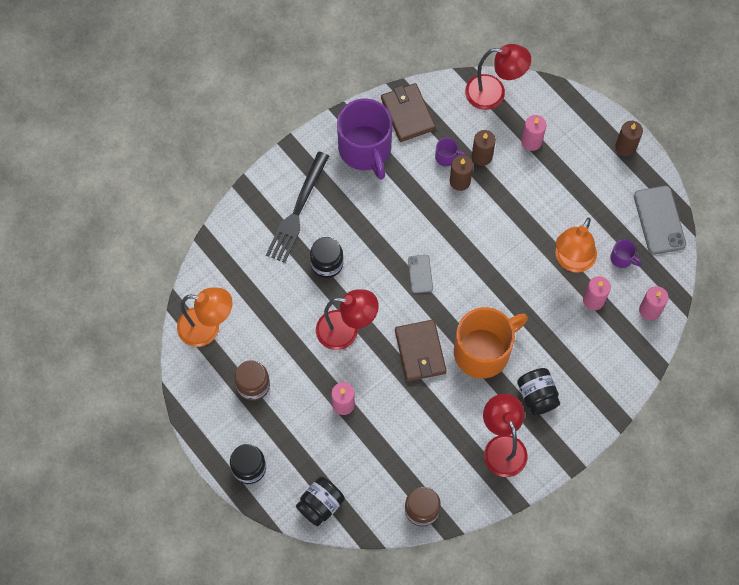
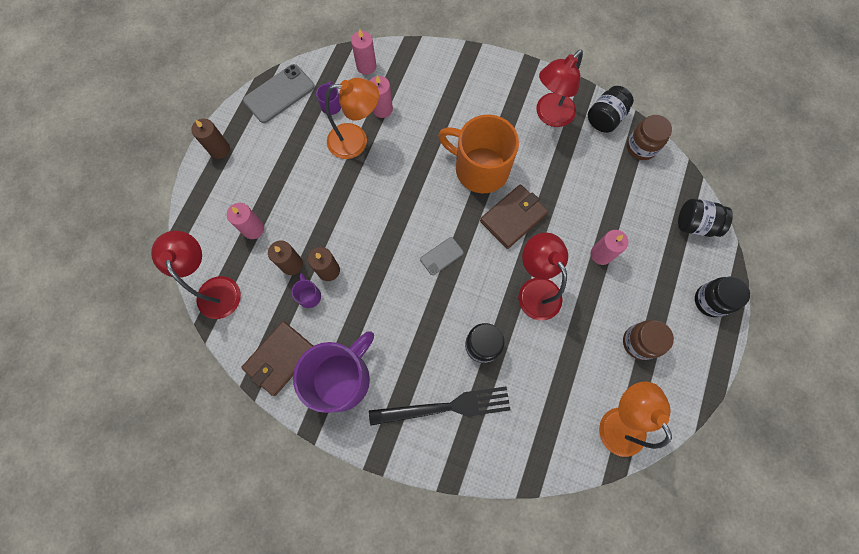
camera: 120 degrees left, 5 degrees up
(537, 396) = (491, 111): black jar -> black jar (604, 118)

